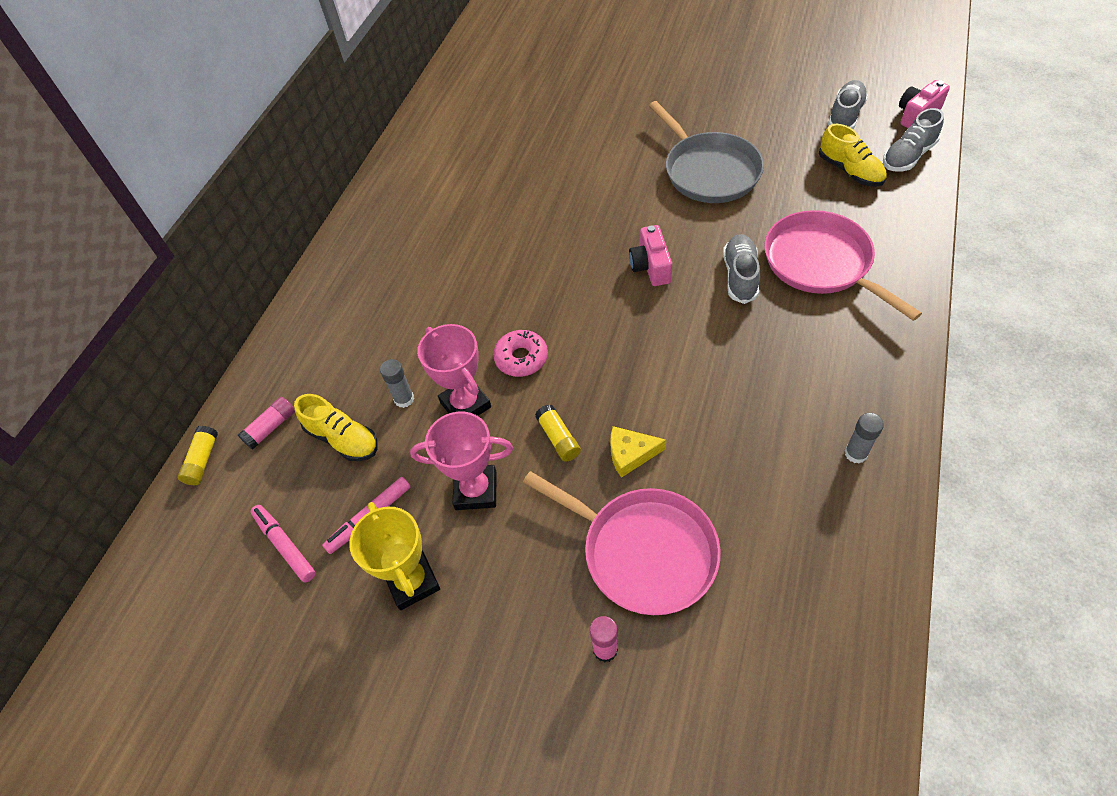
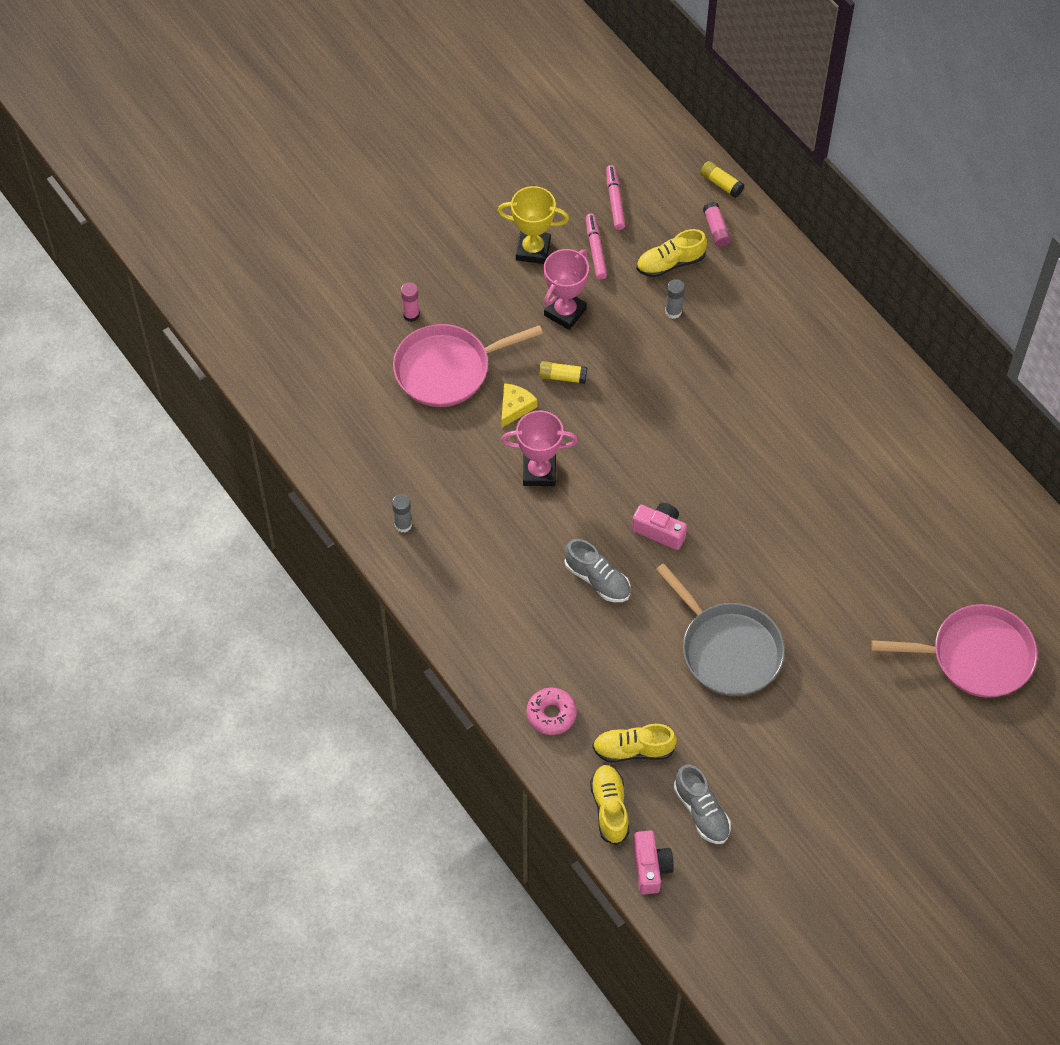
camera: 120 degrees right, 5 degrees up
(285, 545) = (615, 201): pink marker -> pink marker turned 90 degrees counterclockwise
(465, 405) = (636, 342): pink trophy -> pink trophy (539, 472)
(521, 358) = (647, 396): pink donut -> pink donut (551, 714)
(709, 171) = (728, 650): grey pan -> grey pan turned 135 degrees counterclockwise
(821, 263) = (561, 641): pink pan -> pink pan (976, 656)
(908, 156) = (609, 808): grey shoe -> yellow shoe

